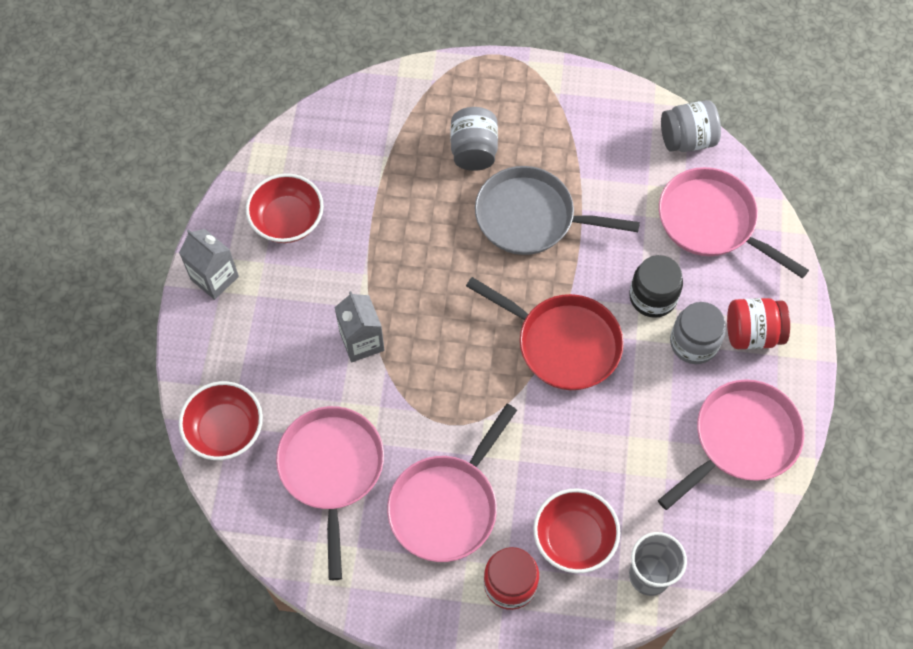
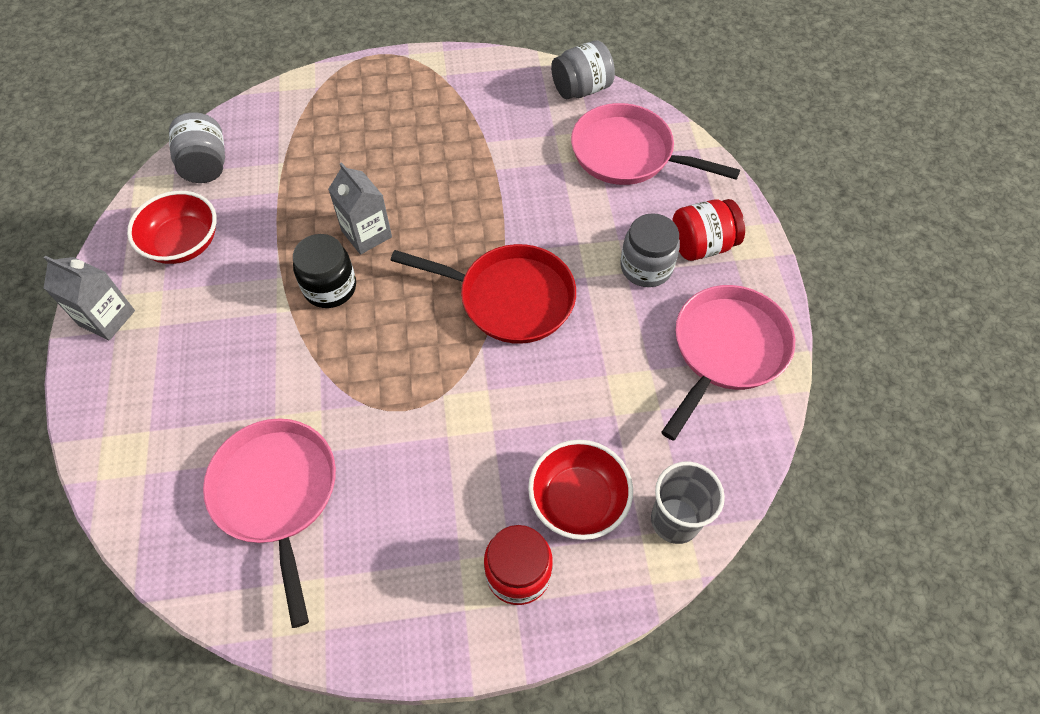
camera: 15 degrees left, 5 degrees down
(225, 430) = (140, 480): red bowl -> none
(362, 341) = (287, 346): grey carton -> grey carton (366, 234)
(447, 505) = (422, 501): pink pan -> none
(473, 151) = (371, 140): grey jar -> grey jar (206, 165)
(531, 217) = (445, 187): grey pan -> none
(653, 297) = (591, 233): black jar -> black jar (330, 287)

